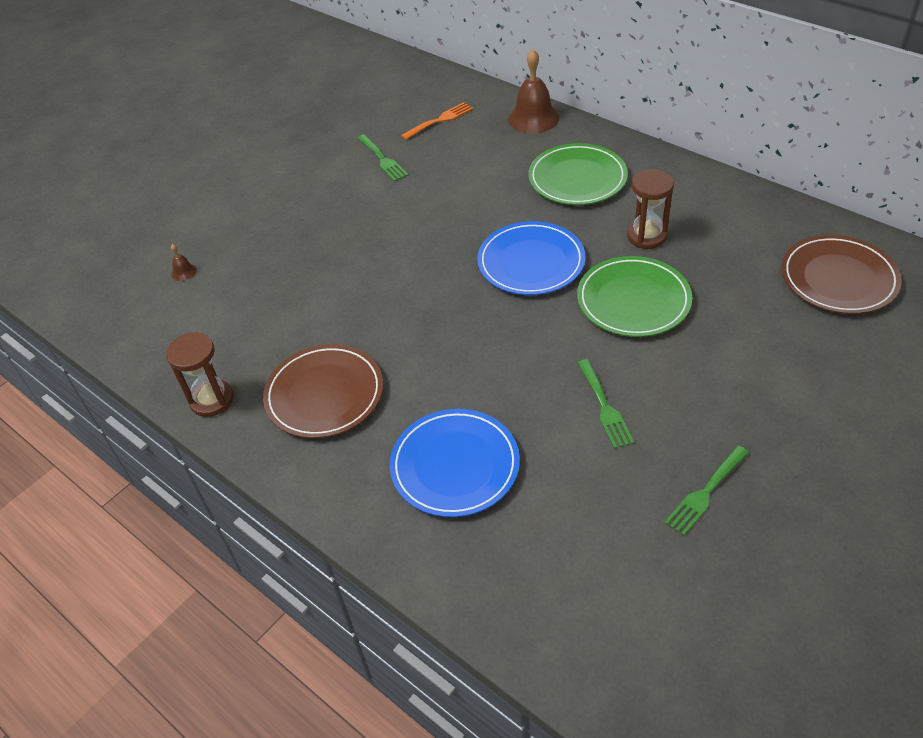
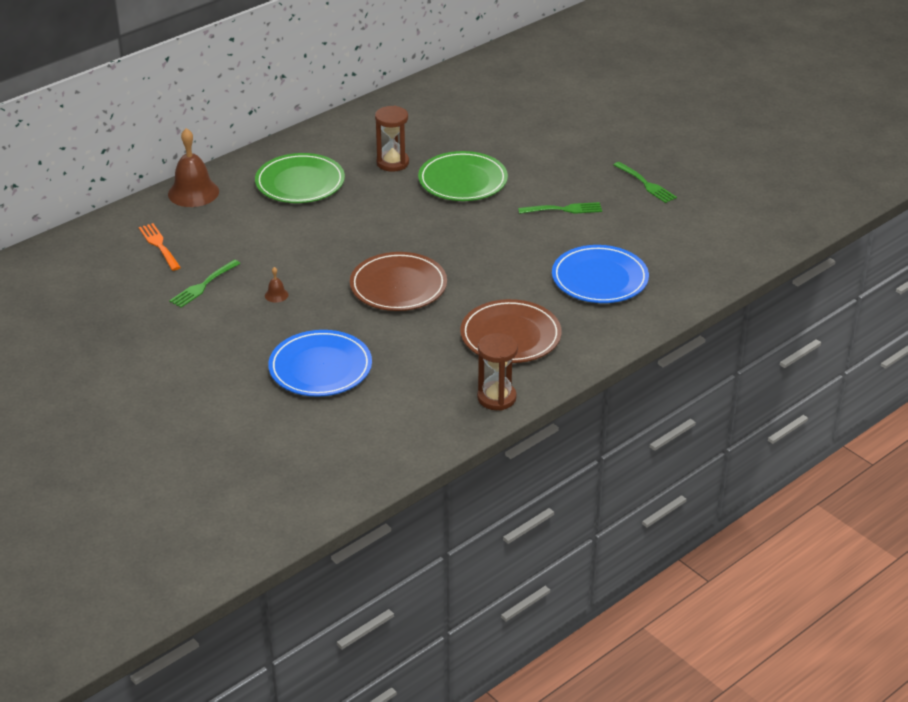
camera: 85 degrees left, 10 degrees down
(183, 272) = (316, 418): brown bell -> brown bell (276, 295)
(382, 159) = (203, 285): green fork -> green fork turned 150 degrees clockwise
(531, 262) = (398, 220): blue plate -> blue plate (320, 368)
(838, 278) = (475, 97): brown plate -> brown plate (398, 286)

